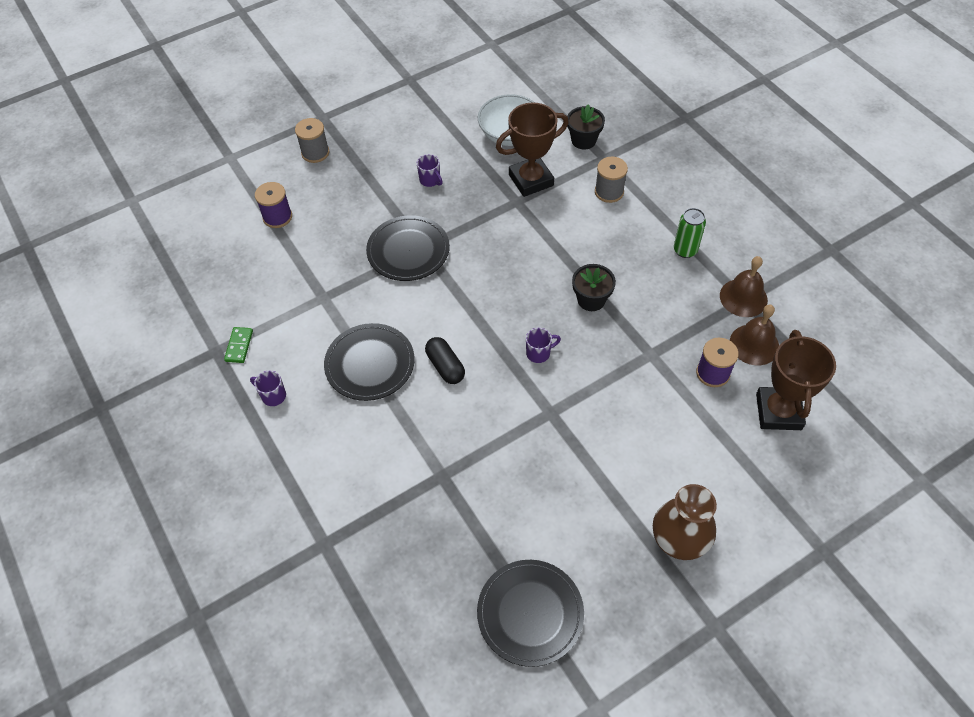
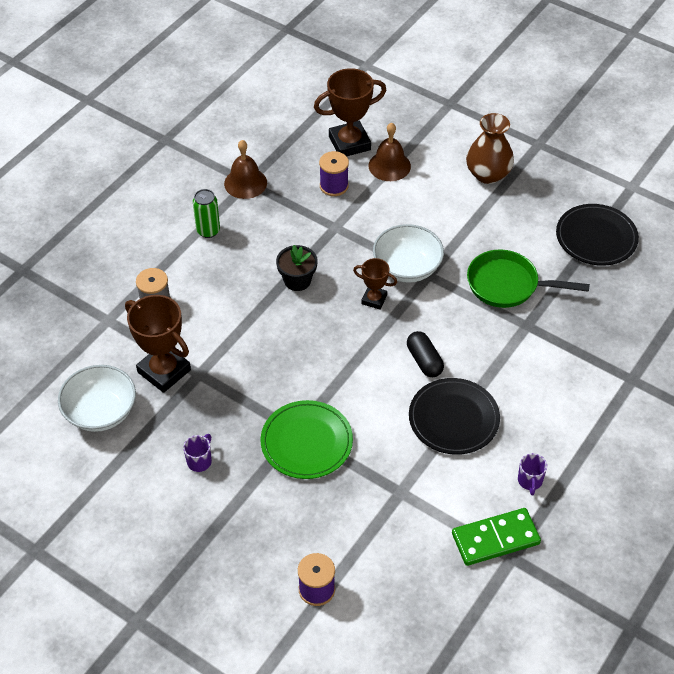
camera: 115 degrees left, 5 degrees down
(239, 346) = (495, 539): green domino -> green domino, size x1.85
(315, 153) = (201, 598): grey spool -> none
(408, 251) = (306, 442): black plate -> green plate
(445, 366) = (424, 361): black capsule -> black capsule turned 60 degrees counterclockwise
(503, 481) = (507, 285): none -> green pan
(539, 353) = (374, 299): purple mug -> brown trophy
(568, 397) = (407, 267): none -> white bowl
(583, 140) = (87, 344): black flower pot -> none
(754, 344) = (292, 167): brown bell -> brown bell (389, 166)

